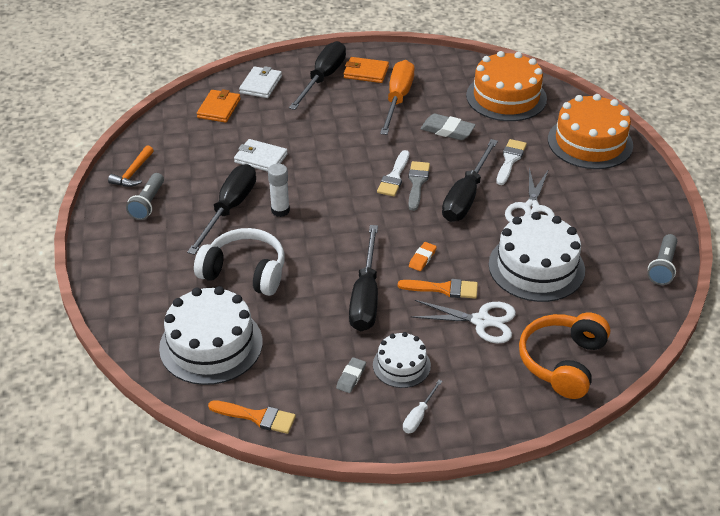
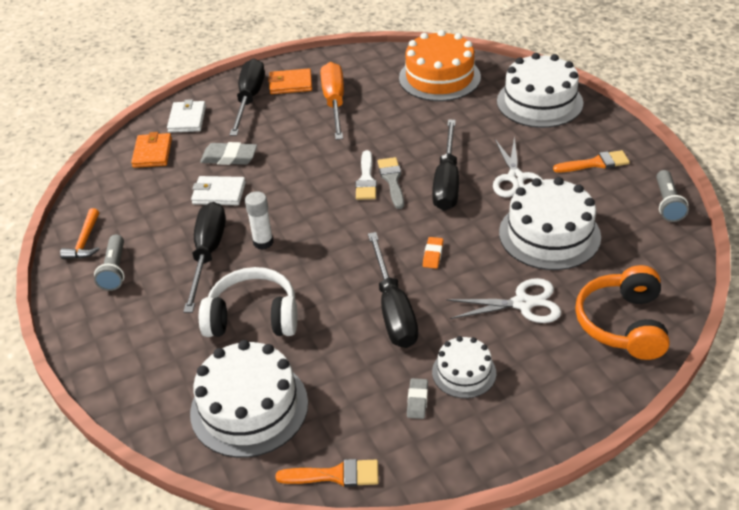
camera: 15 degrees left, 0 degrees up
(419, 416) = (507, 422): white screwdriver -> none
(443, 289) = (469, 280): orange brush -> orange brush (595, 163)
(447, 130) = (398, 122): grey eraser -> grey eraser (229, 157)
(510, 160) = (472, 136): white brush -> none
(590, 142) = (539, 102): orange cake -> white cake

